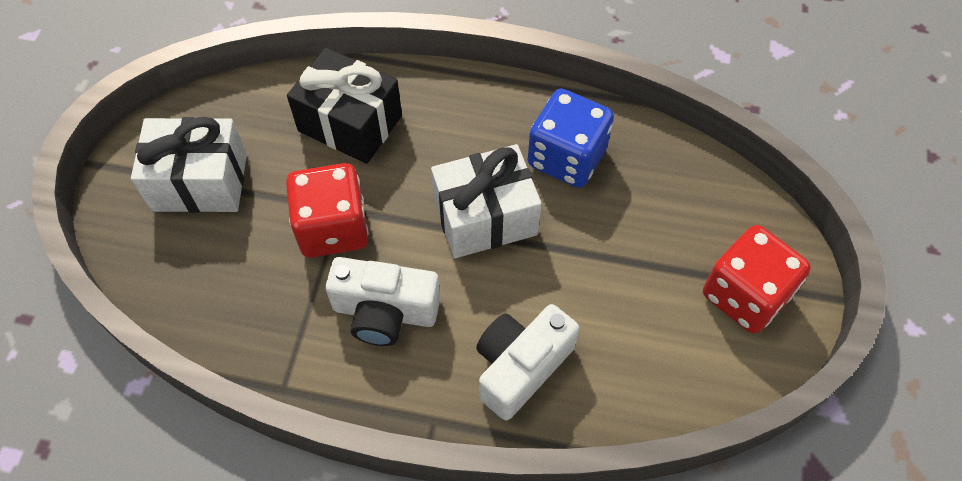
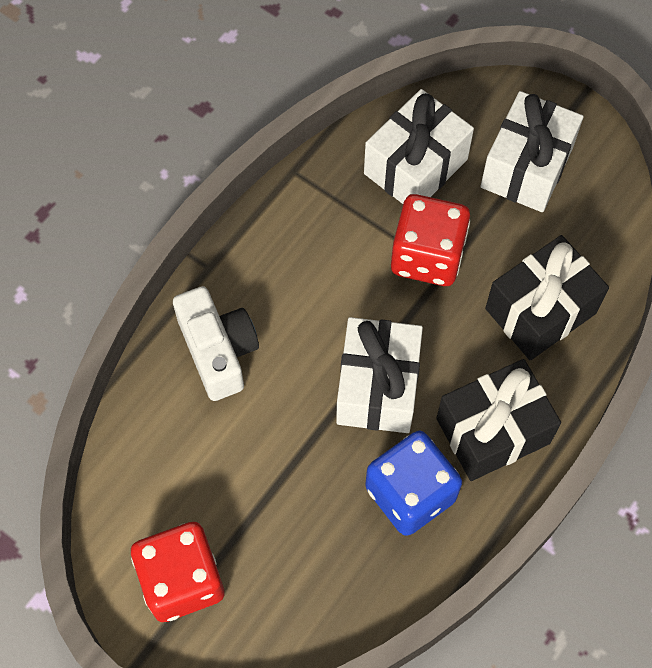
camera: 115 degrees right, 5 degrees up
(233, 276) = (415, 166): none -> white gift
(385, 312) = (323, 267): white camera -> none
(479, 120) = (492, 431): none -> black gift

